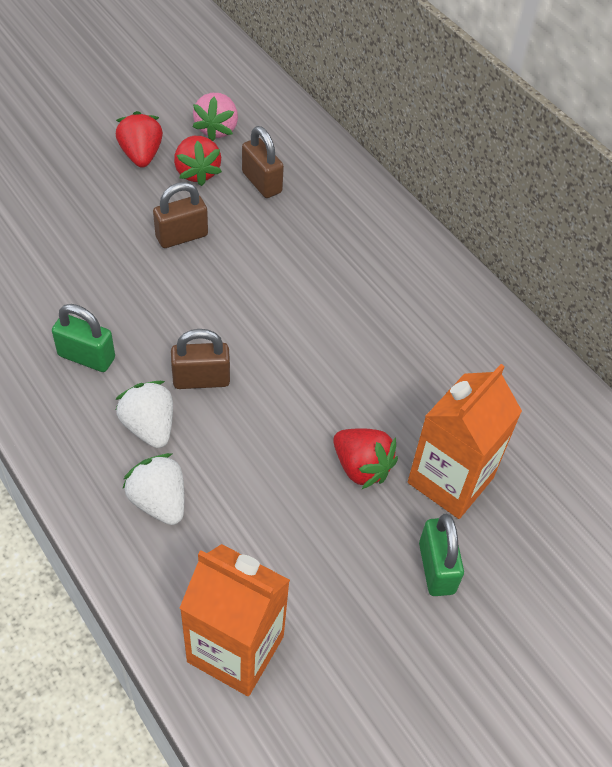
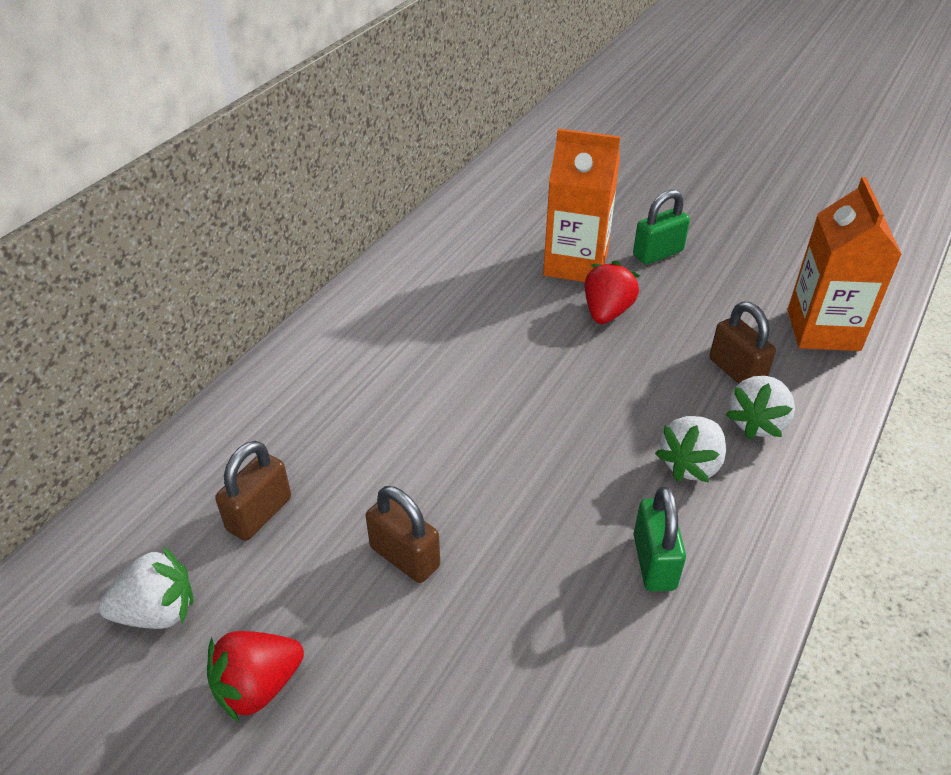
camera: 110 degrees left, 10 degrees down
(197, 172) = (269, 594): red strawberry -> none
(201, 379) = (603, 448): brown padlock -> brown padlock (736, 371)
(217, 129) = (157, 612): pink strawberry -> white strawberry

